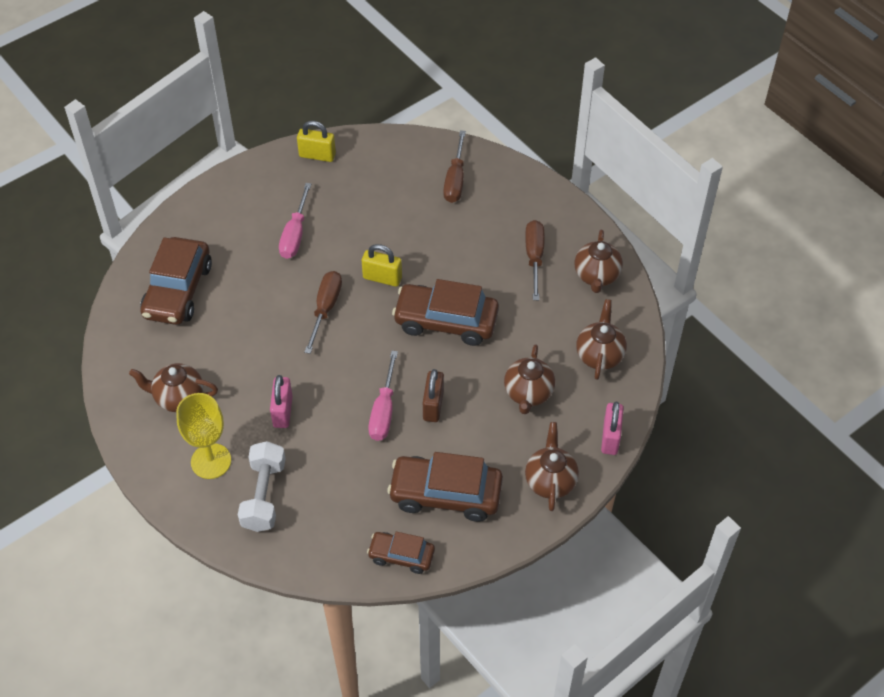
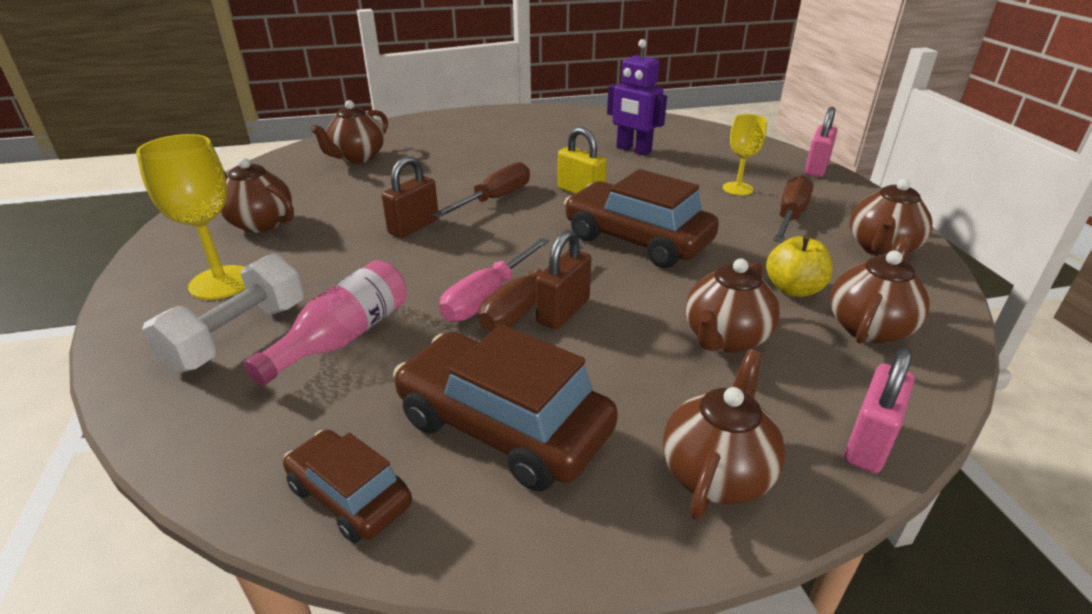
camera: 25 degrees right, 20 degrees down
(178, 290) = (357, 157): brown car -> brown teapot
(283, 411) = (358, 263): pink padlock -> pink padlock (816, 169)
(290, 361) = (413, 226): none -> brown padlock
(295, 234) = (510, 149): pink screwdriver -> none
(317, 155) = (575, 115): yellow padlock -> none
(324, 473) = (343, 338): none -> pink bottle
(393, 202) = (633, 150): none -> purple robot
(455, 180) = (713, 150): brown screwdriver -> brown screwdriver (524, 305)
(490, 233) = (737, 189): none -> yellow goblet
(554, 336) = (793, 289): none -> yellow apple

